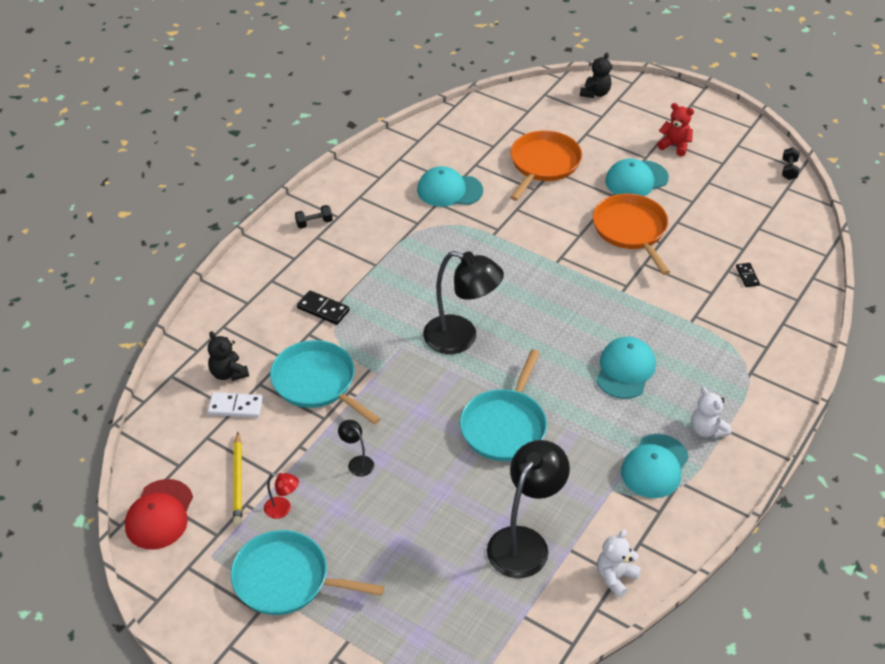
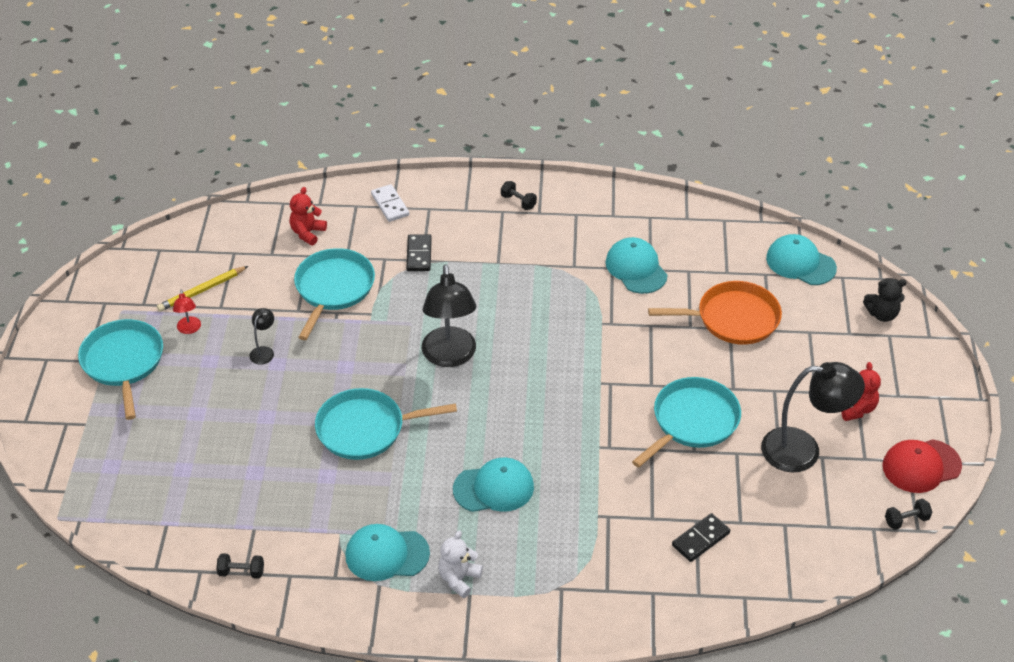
camera: 60 degrees right, 0 degrees up
(159, 514) = (144, 264): red cap -> red cap (921, 466)
(228, 373) = (307, 233): black teddy bear -> red teddy bear
(235, 407) = (275, 254): white domino -> white domino (390, 205)
(524, 542) = (244, 494): black lamp -> black lamp (803, 450)
(615, 577) = (241, 572): white teddy bear -> black dumbbell
(631, 230) = (692, 421): orange pan -> turquoise pan
(636, 180) = (773, 397): turquoise cap -> turquoise cap (800, 263)
(747, 276) = (701, 539): black domino -> black domino, size x1.56

